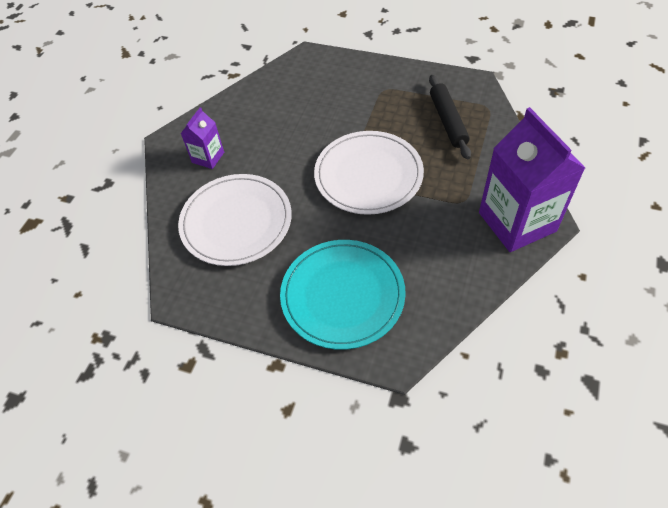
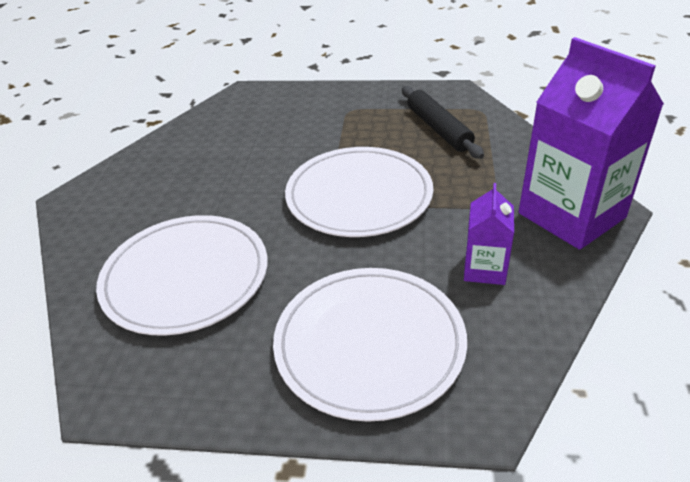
camera: 15 degrees left, 15 degrees down
(208, 157) = (132, 209): purple carton -> purple carton (484, 269)
(342, 295) = (369, 343): turquoise plate -> white plate

